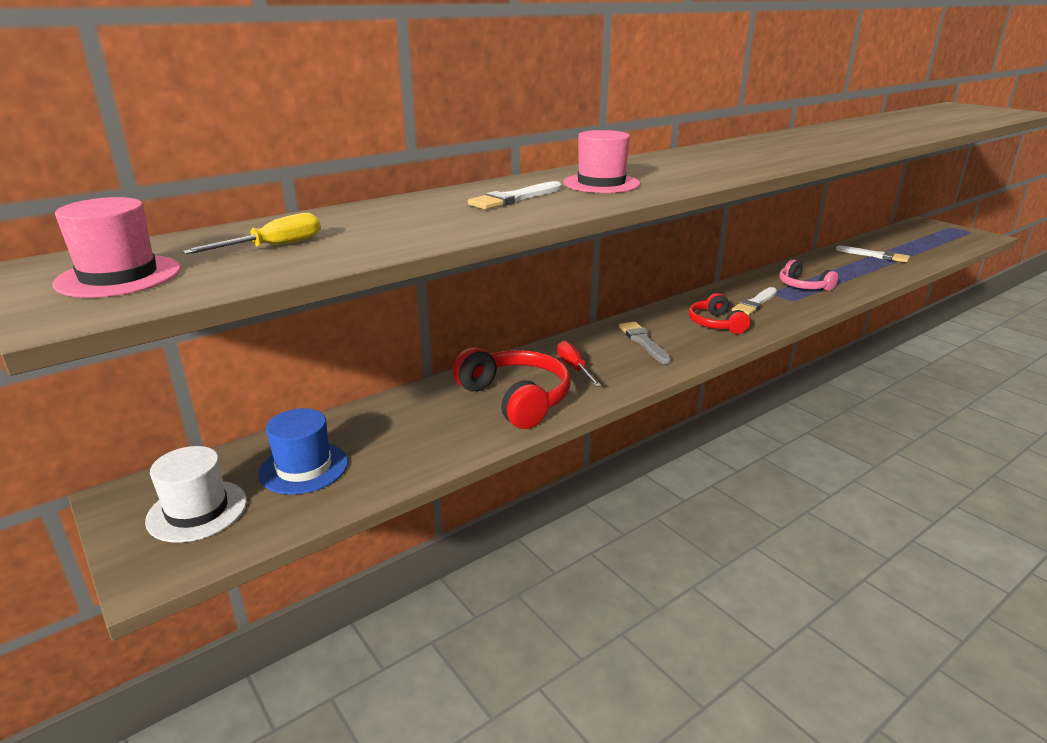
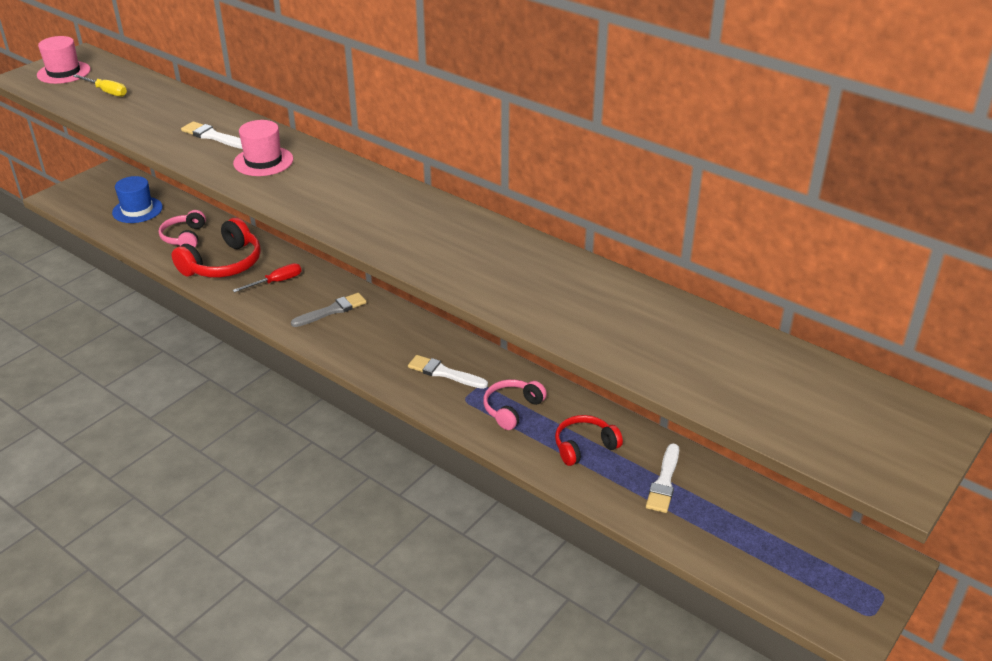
camera: 75 degrees right, 10 degrees up
(197, 511) = (99, 192): white hat -> none
(425, 426) = (184, 237): none -> pink headphones
(716, 324) = (383, 348): red headphones -> red headphones (584, 446)

